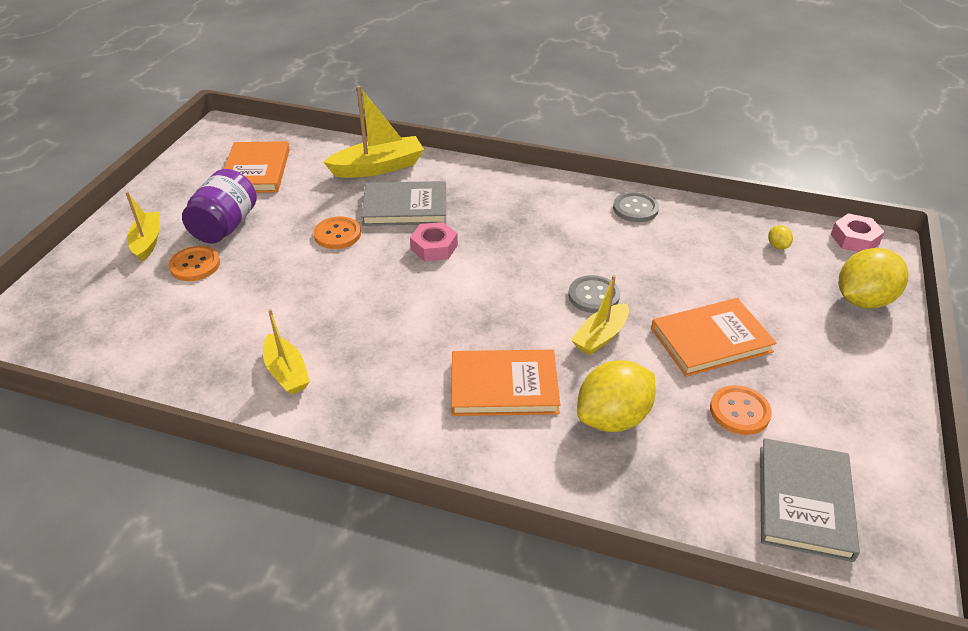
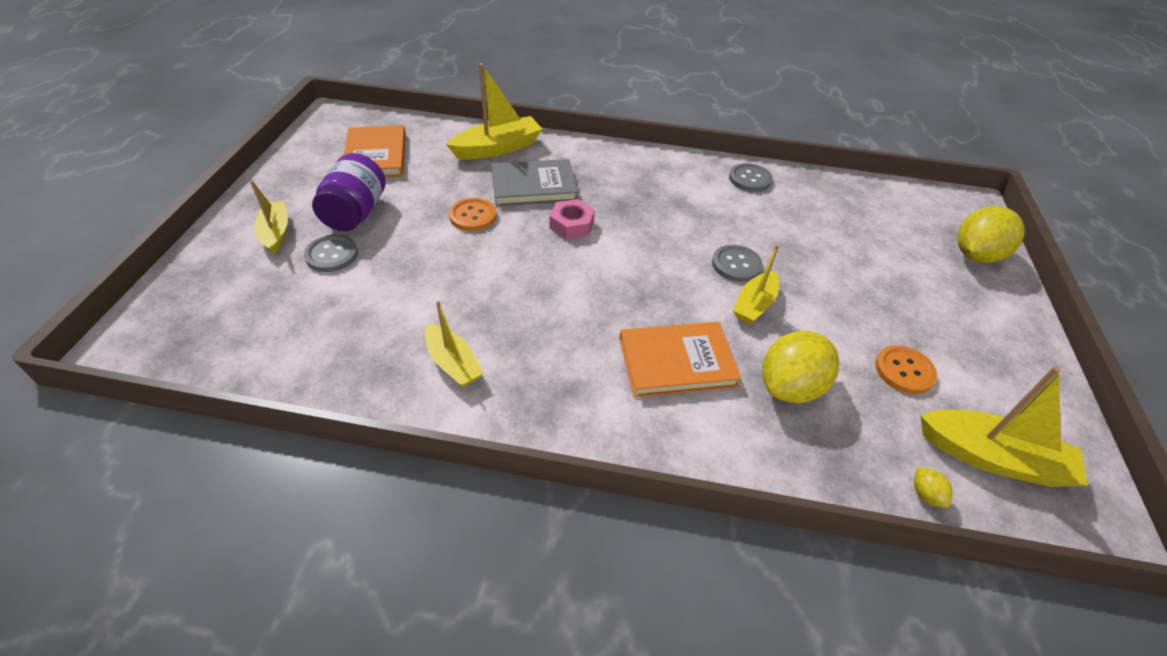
camera: 10 degrees left, 5 degrees up
(195, 265) = (332, 255): orange button -> grey button
(711, 340) = (856, 302): orange book -> none
(777, 246) = (885, 208): yellow lemon -> yellow lemon (925, 494)
(804, 501) = (992, 457): grey book -> yellow boat
(854, 239) = (949, 199): pink nut -> none

